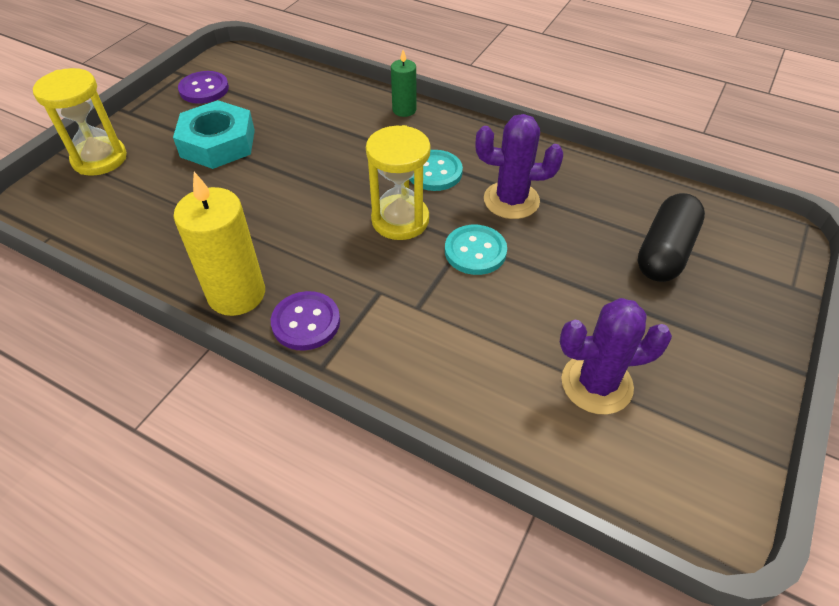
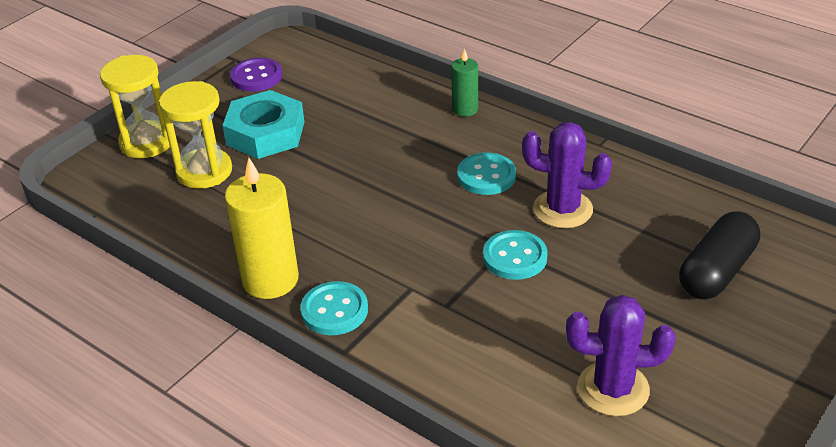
camera: 10 degrees right, 10 degrees down
(306, 322) = (334, 310): purple button -> turquoise button
(400, 220) = (442, 221): yellow hourglass -> yellow hourglass (204, 171)

